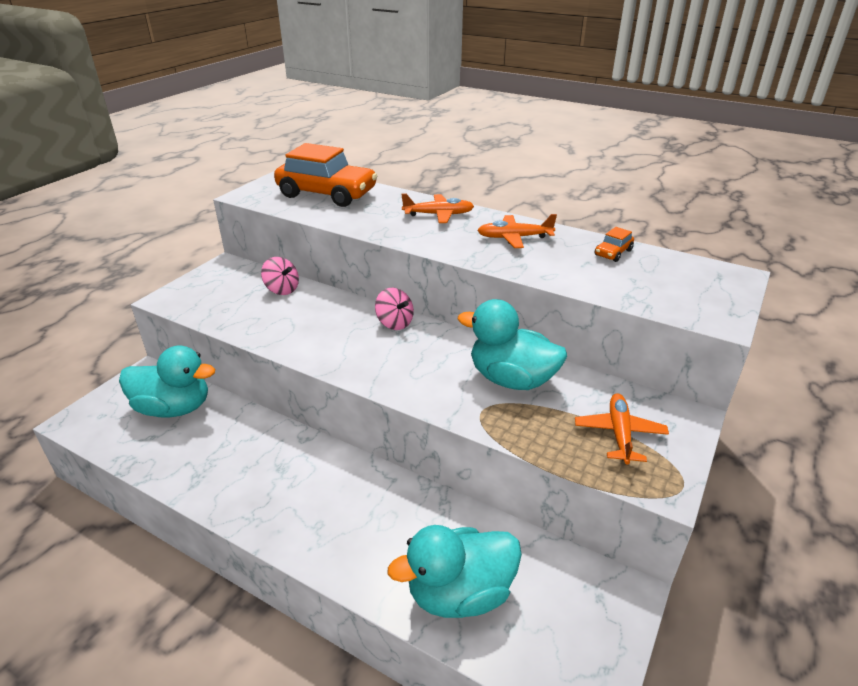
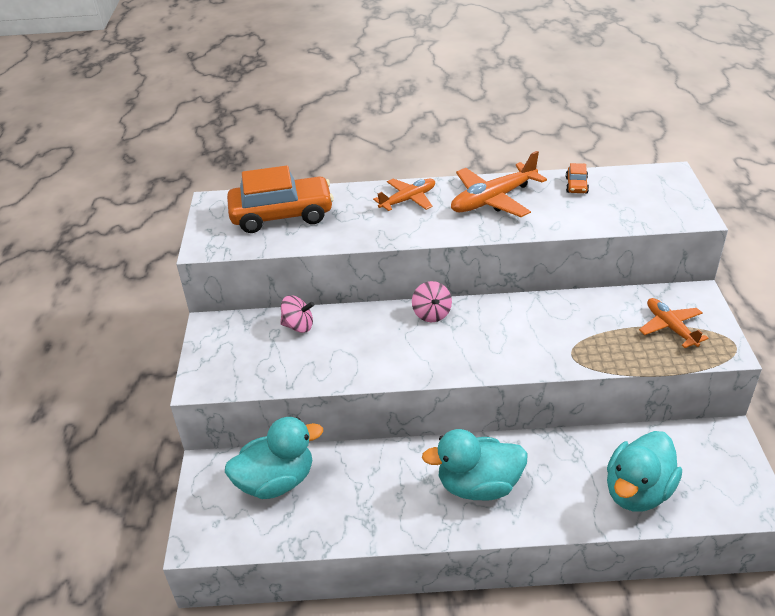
camera: 30 degrees left, 5 degrees up
(394, 323) = (431, 314): pink spinning top -> pink spinning top turned 60 degrees clockwise
(511, 379) = (566, 320): turquoise duck -> turquoise duck (478, 486)
(514, 238) = (493, 199): orange plane -> orange plane, size x1.54

